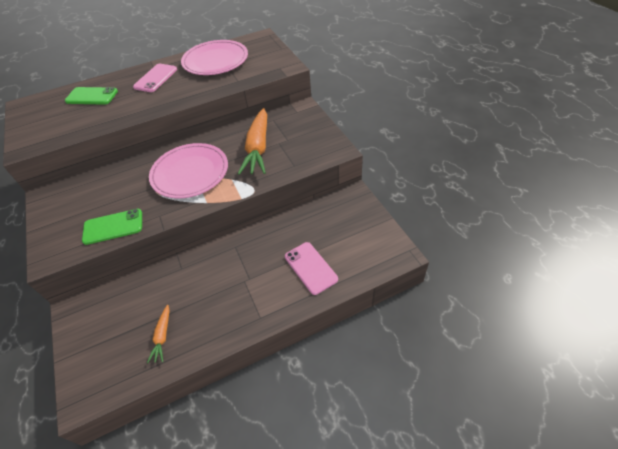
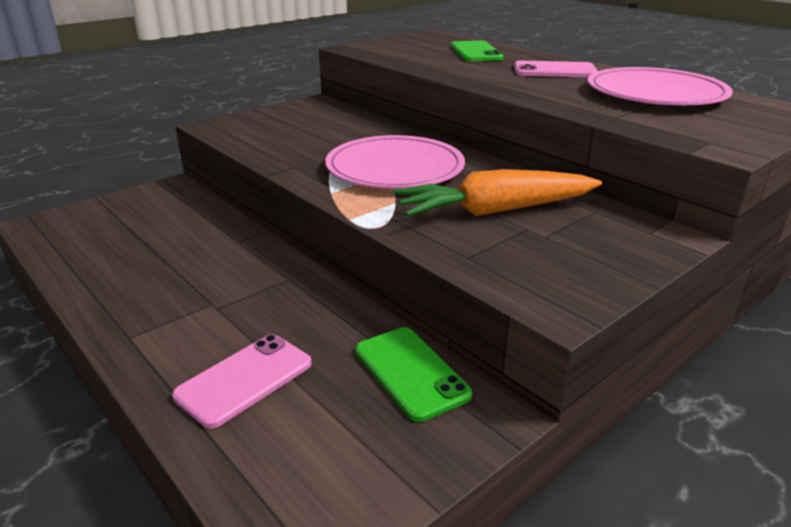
camera: 70 degrees right, 20 degrees down
(113, 227) = (266, 145): green phone -> green phone (410, 372)
(162, 336) = (113, 254): orange carrot -> none

